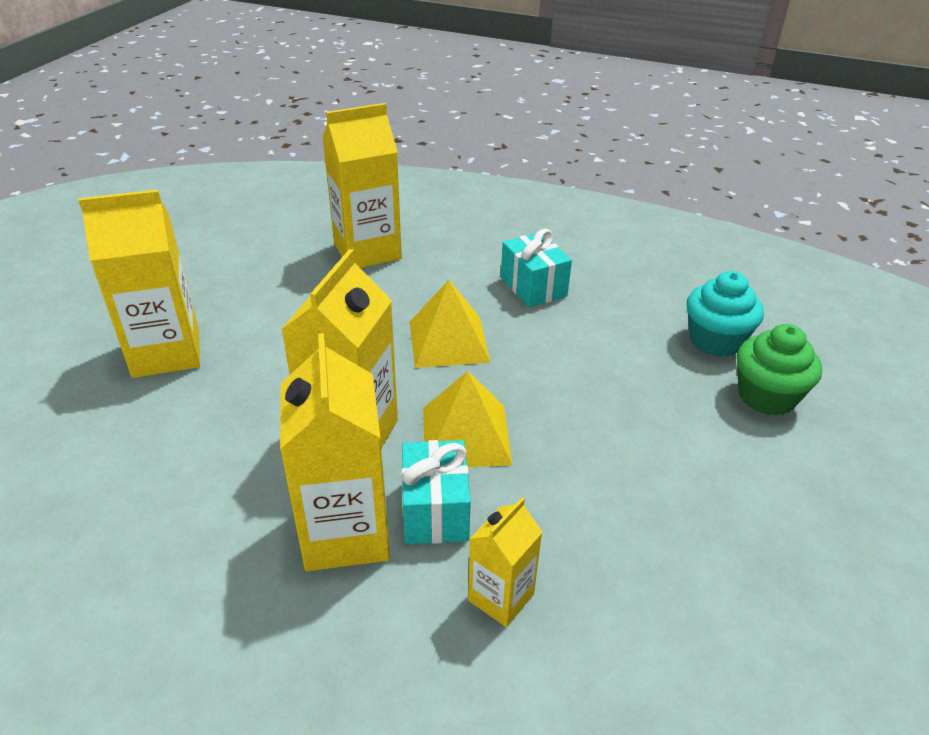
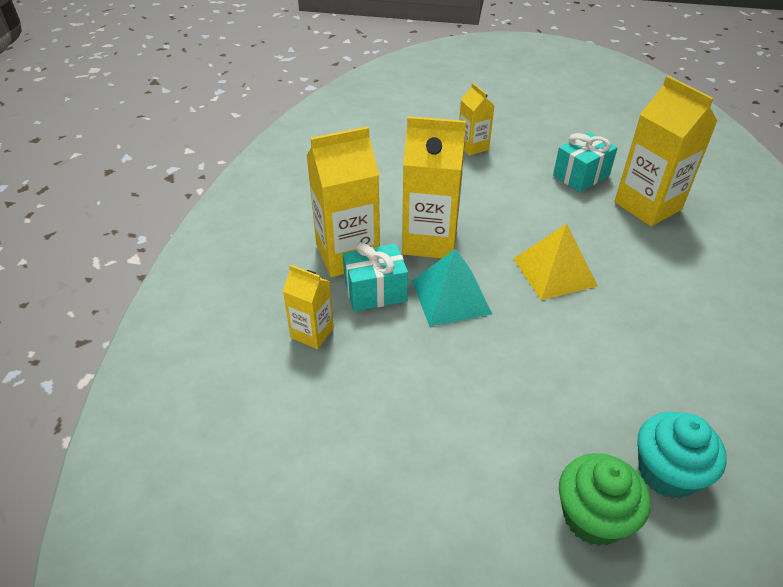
camera: 80 degrees right, 5 degrees up
(166, 353) = (473, 147): yellow carton -> yellow carton, size x0.55
(465, 435) = (451, 297): yellow pyramid -> turquoise pyramid
(533, 287) = (667, 316): turquoise gift -> turquoise gift (581, 176)

